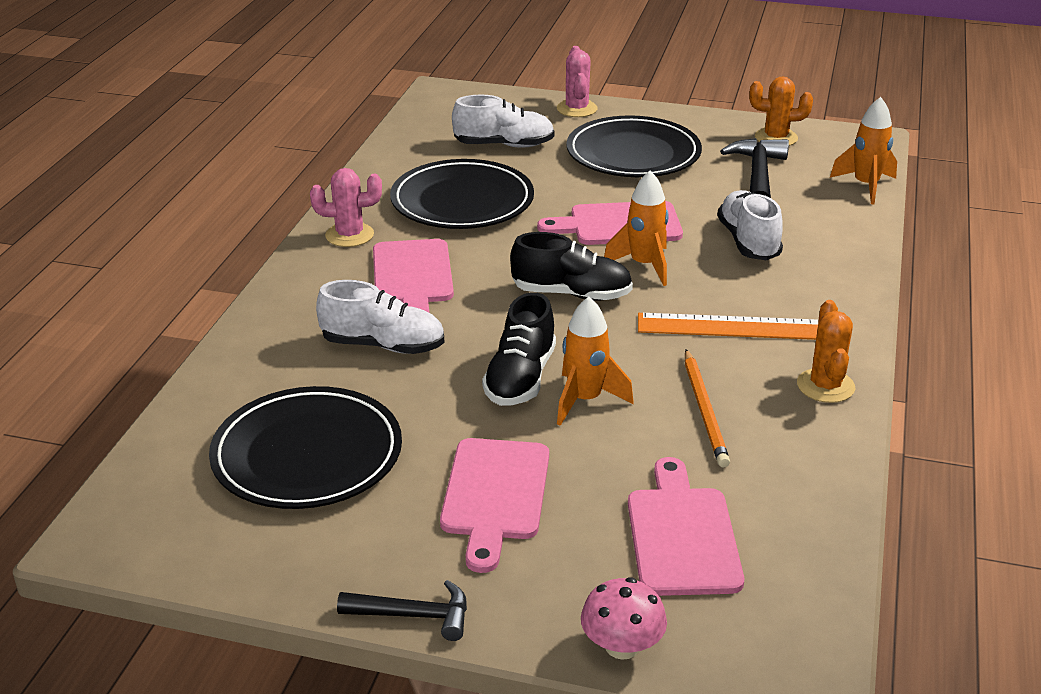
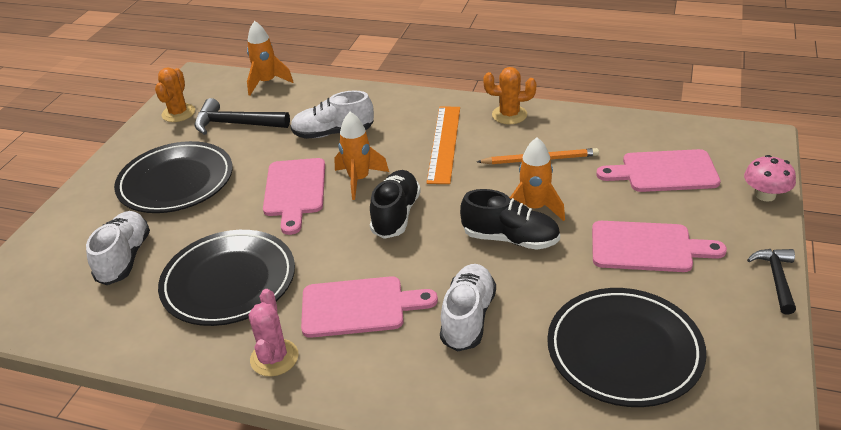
camera: 85 degrees left, 5 degrees up
(577, 109) = (70, 213): pink cactus -> none

